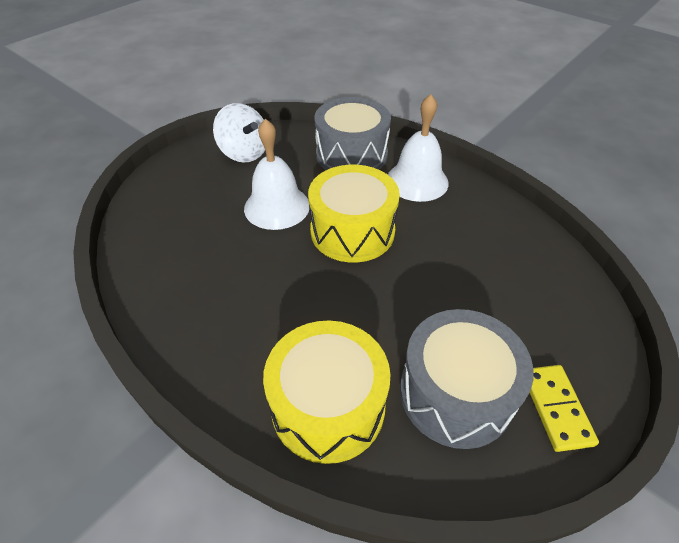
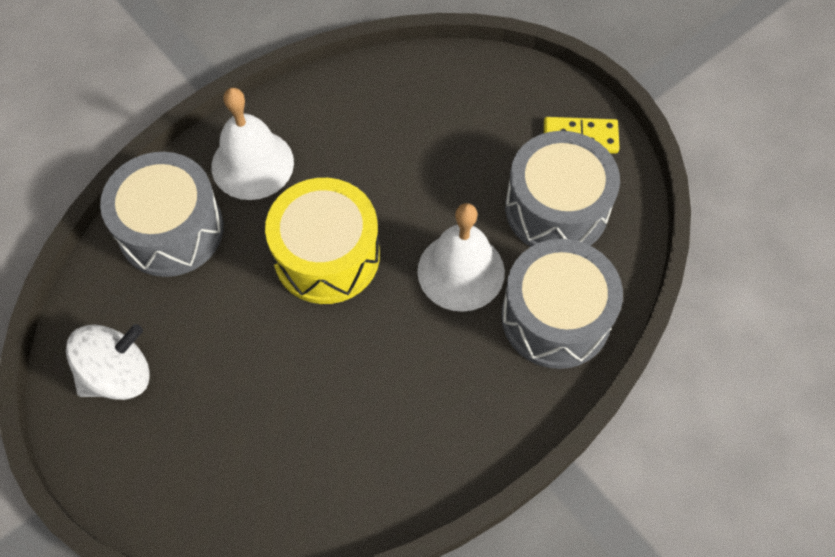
camera: 80 degrees left, 15 degrees up
(277, 207) = (258, 339): white bell -> white bell (461, 271)
(328, 405) = (555, 317): yellow drum -> grey drum

